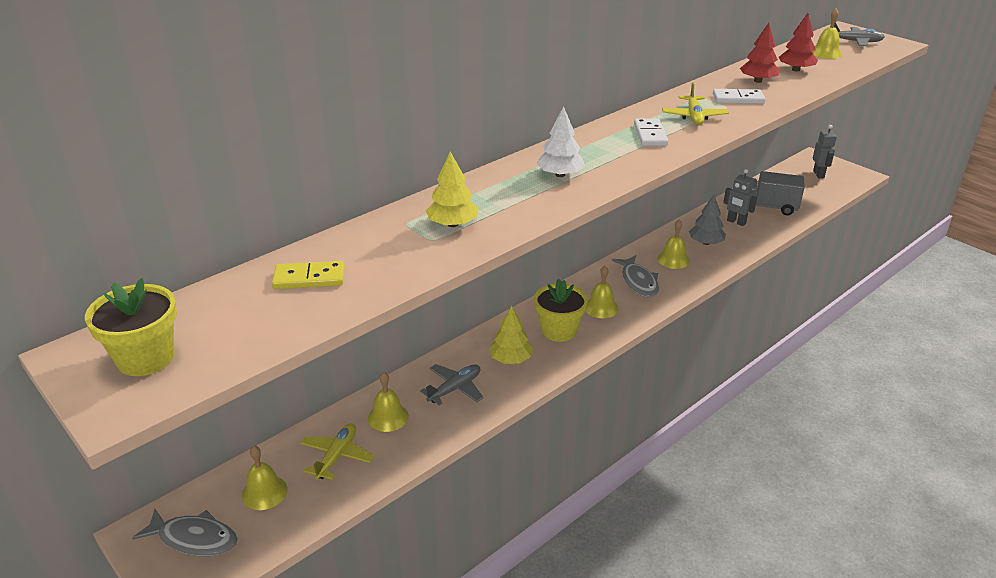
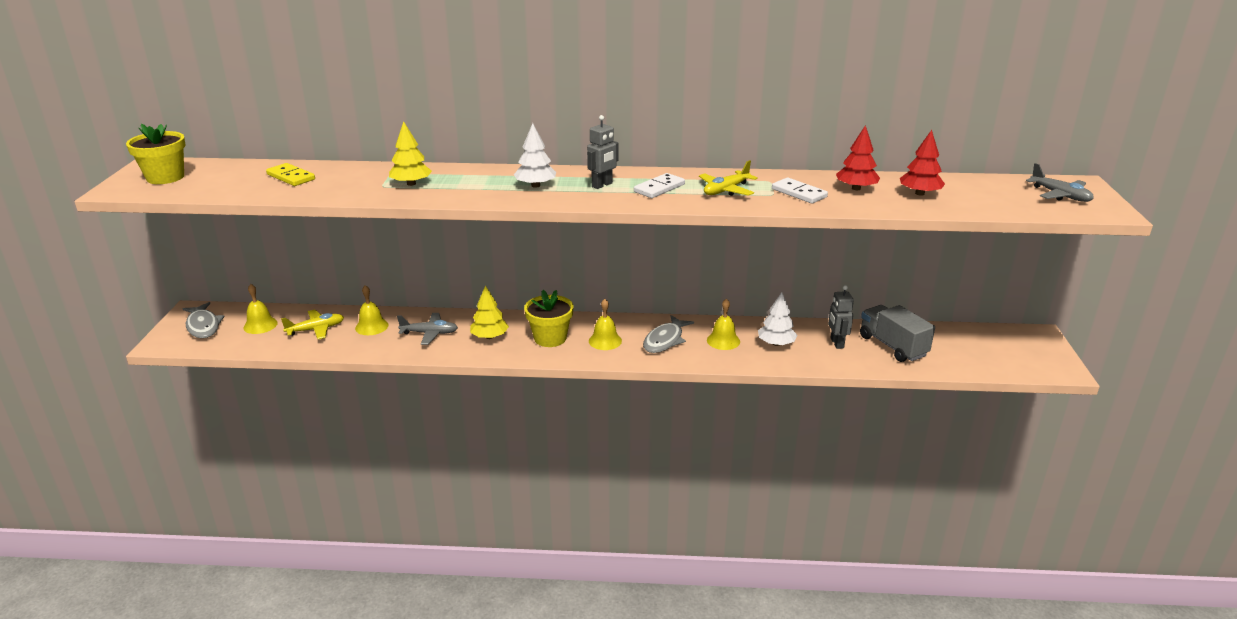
camera: 45 degrees right, 5 degrees down
(706, 243) = (776, 343): grey tree -> white tree
(818, 174) = (1011, 348): grey robot -> grey robot (602, 185)
(825, 53) = (994, 192): yellow bell -> none

